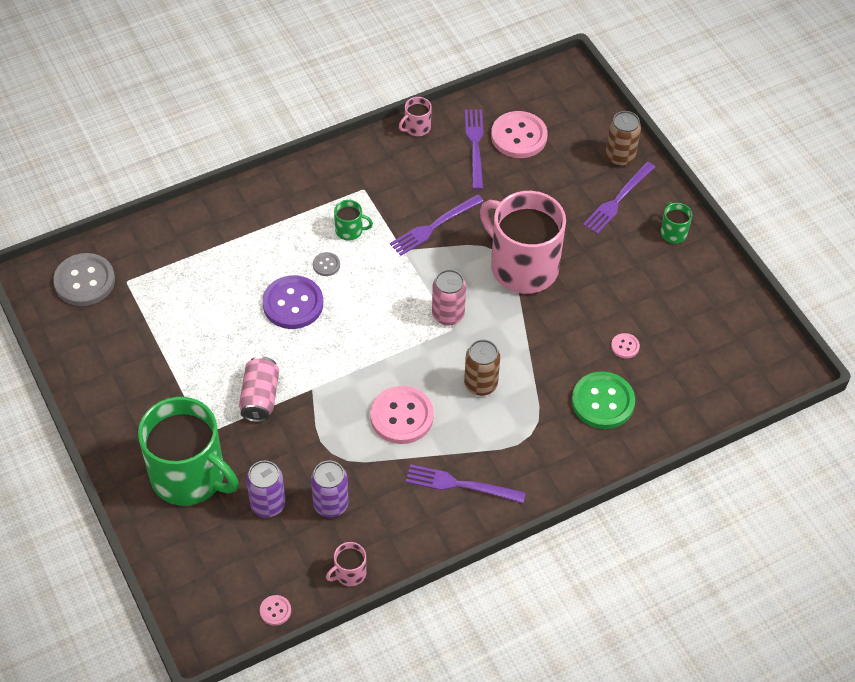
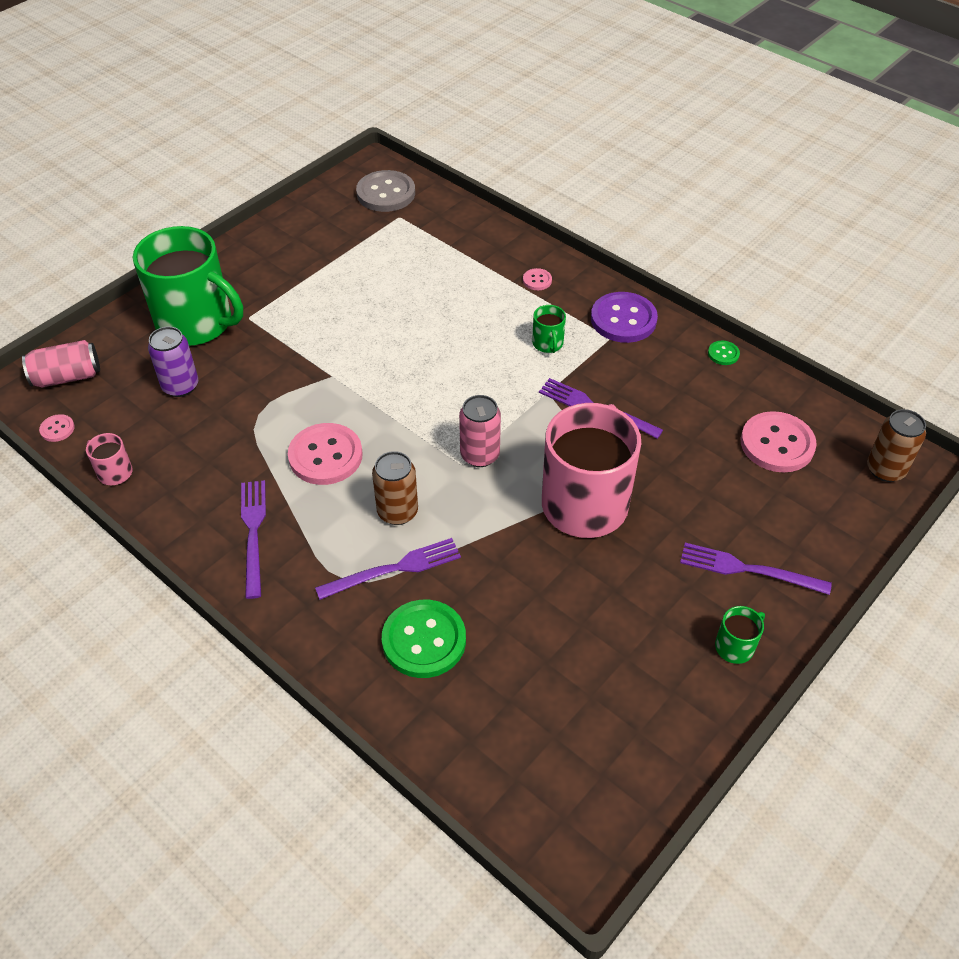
camera: 70 degrees right, 5 degrees down
(189, 476) = (196, 323): green mug -> green mug turned 75 degrees counterclockwise
(260, 397) = (305, 342): pink can -> pink can (67, 377)
(293, 304) = (430, 331): purple button -> purple button (623, 319)
(326, 265) = (493, 340): grey button -> none
(331, 504) = (194, 432): purple can -> none
(417, 127) = (723, 354): pink mug -> green button
(475, 146) = (733, 409): purple fork -> purple fork (394, 569)
(620, 156) = (820, 552): brown can -> brown can (885, 469)
(625, 346) = (520, 641): pink button -> pink button (537, 280)

